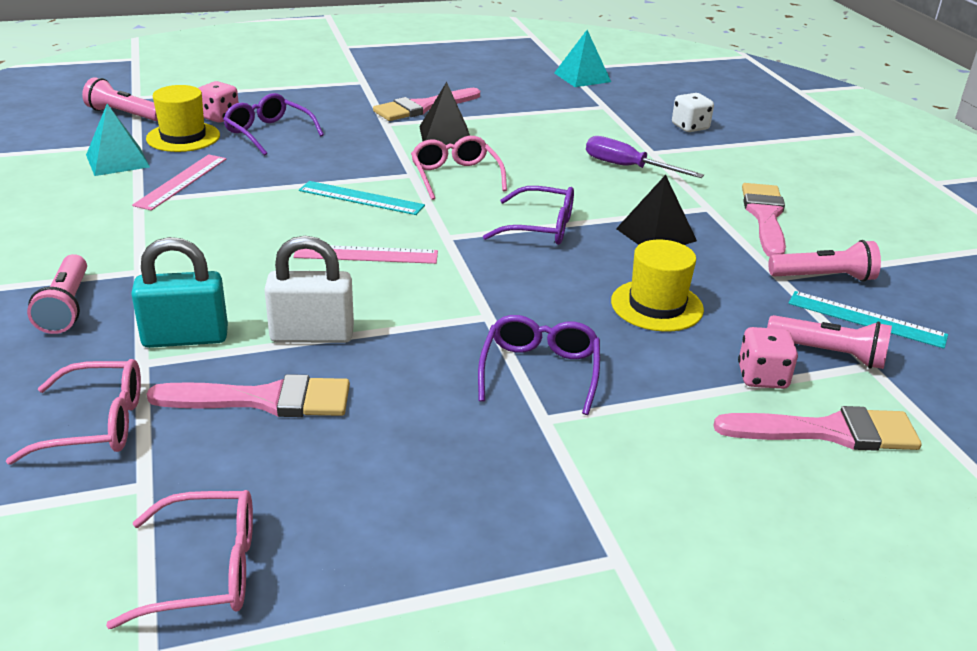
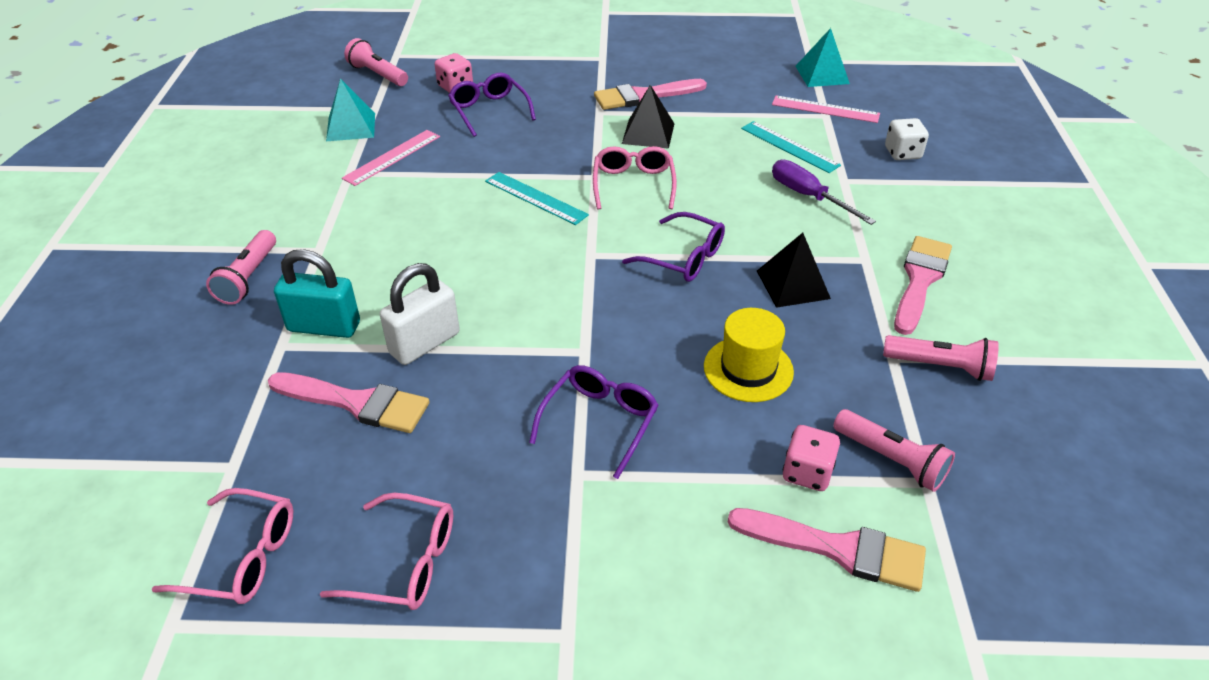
camera: 20 degrees right, 10 degrees up
(96, 424) = (223, 399): pink glasses -> pink glasses (405, 563)
(183, 137) = (415, 107): yellow hat -> none
(312, 335) = (424, 343): white padlock -> white padlock turned 60 degrees counterclockwise
(366, 254) = (510, 263): pink ruler -> pink ruler (825, 109)
(866, 319) = (956, 426): turquoise ruler -> turquoise ruler (789, 146)

